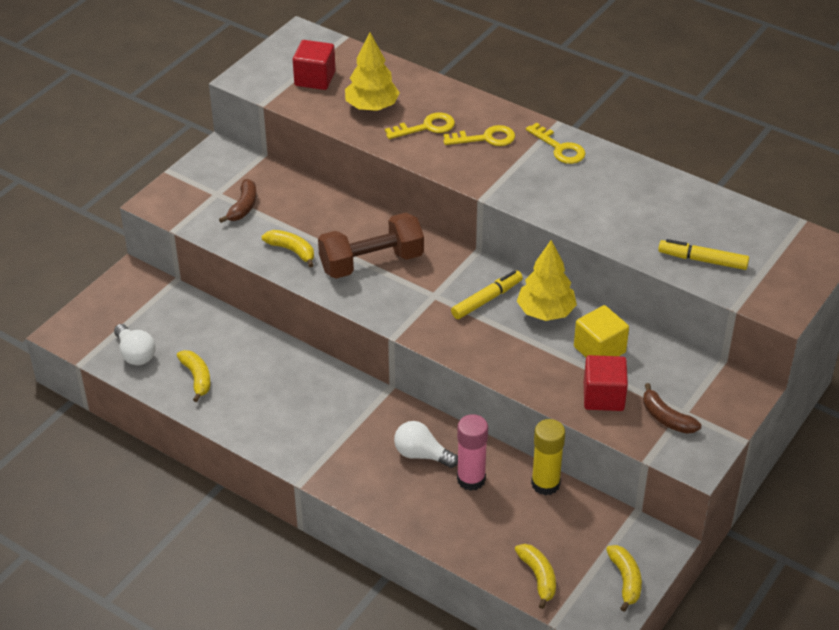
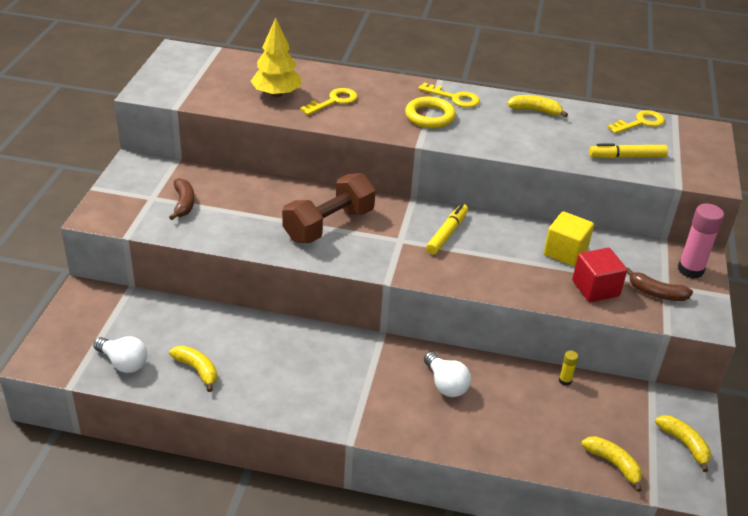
camera: 25 degrees left, 5 degrees down
(292, 251) = (250, 230): yellow banana -> yellow banana (535, 111)
(315, 79) = (212, 81): red cube -> none
(422, 455) = (445, 384): white light bulb -> white light bulb turned 120 degrees counterclockwise
(471, 479) = (501, 394): pink glue stick -> pink glue stick (690, 270)
(485, 138) = (389, 101): yellow key -> yellow key (640, 123)
(517, 166) = (429, 116): none -> yellow ring
(545, 312) = (502, 233): yellow tree -> none
(545, 484) = (565, 380): yellow glue stick -> yellow glue stick, size x0.48

